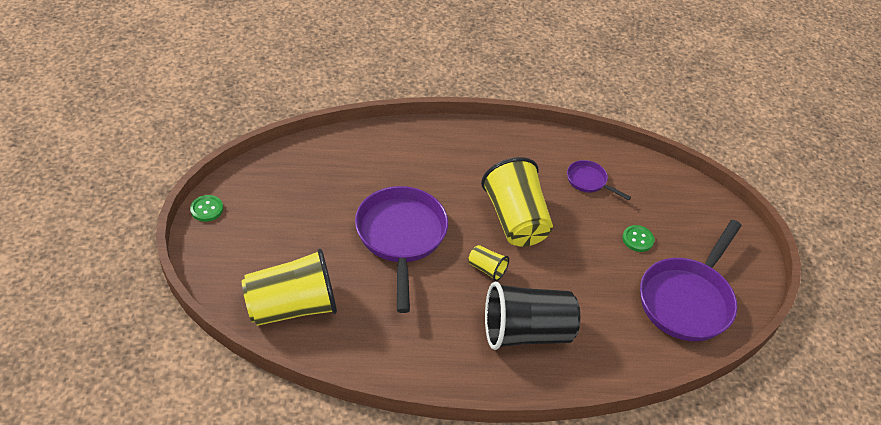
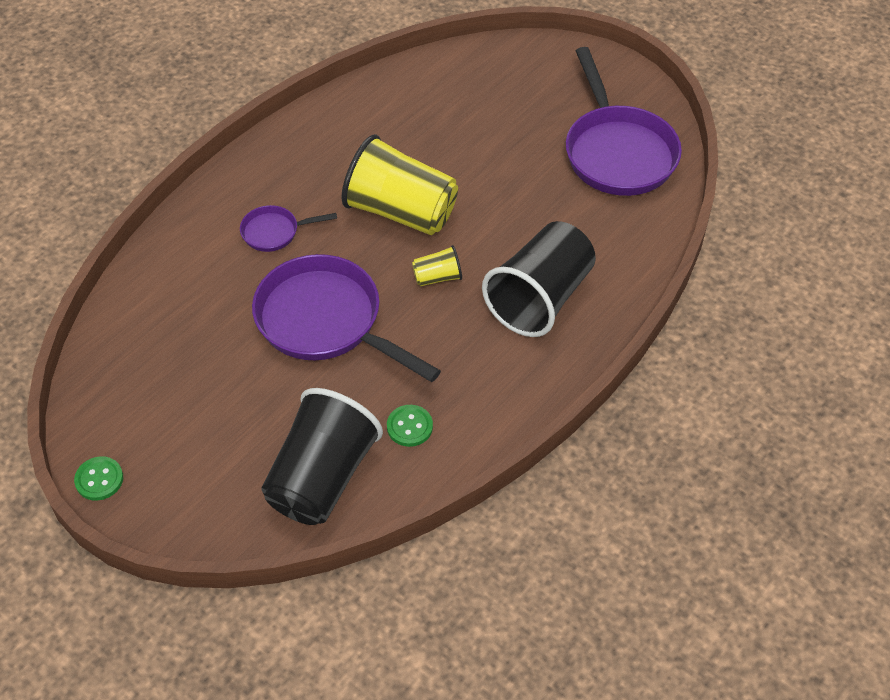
camera: 45 degrees left, 5 degrees up
(292, 307) = (322, 478): yellow cup -> black cup
(589, 181) = (413, 120): purple pan -> purple pan (274, 232)
(637, 239) = (518, 136): green button -> green button (409, 427)

